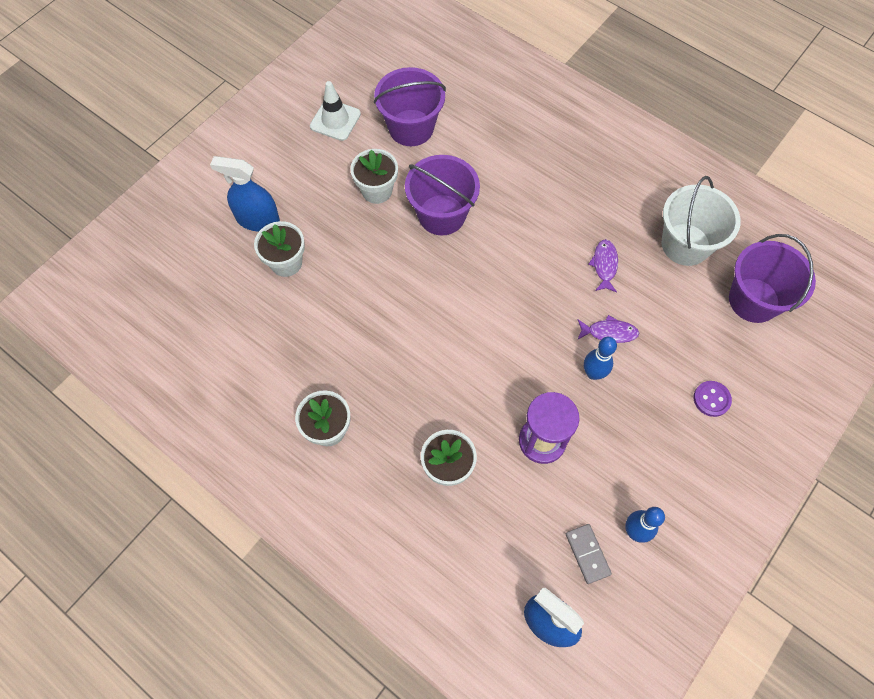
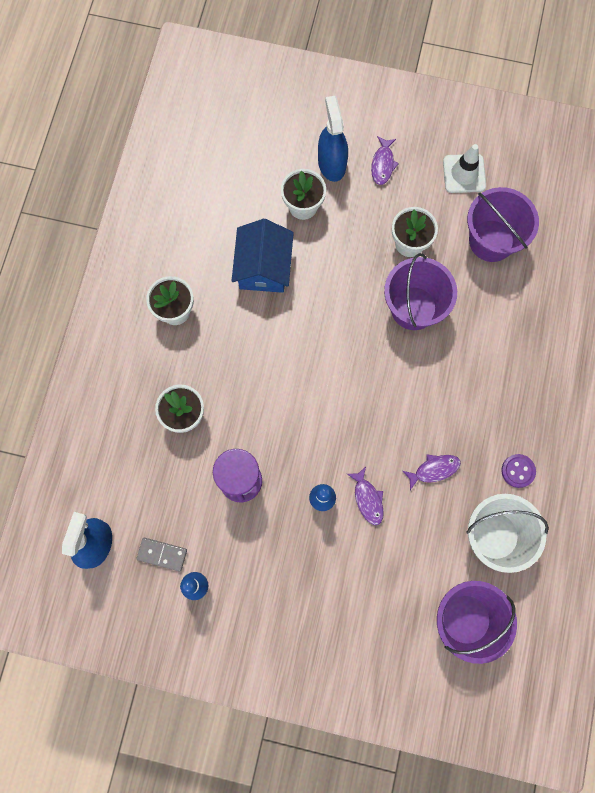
camera: 65 degrees right, 10 degrees up
(286, 178) = (382, 164): none -> purple fish
(329, 324) = (264, 267): none -> blue house
(587, 554) = (162, 554): grey domino -> grey domino turned 60 degrees clockwise
(711, 399) = (345, 611): purple button -> purple button (518, 471)

